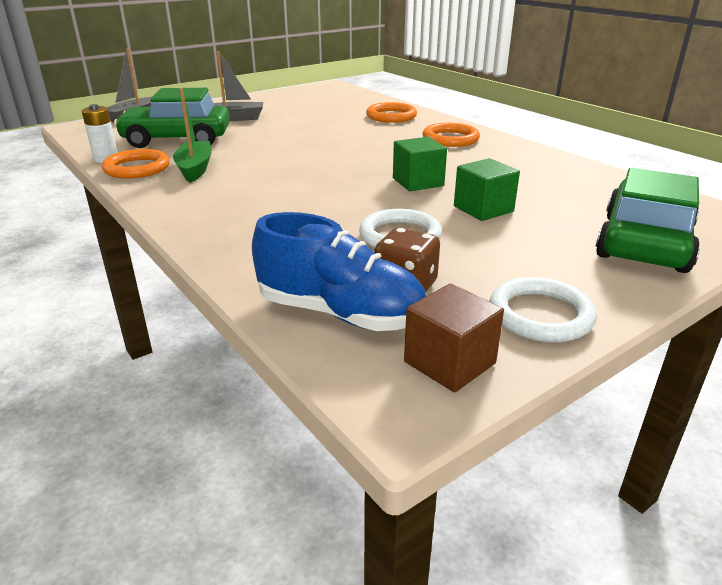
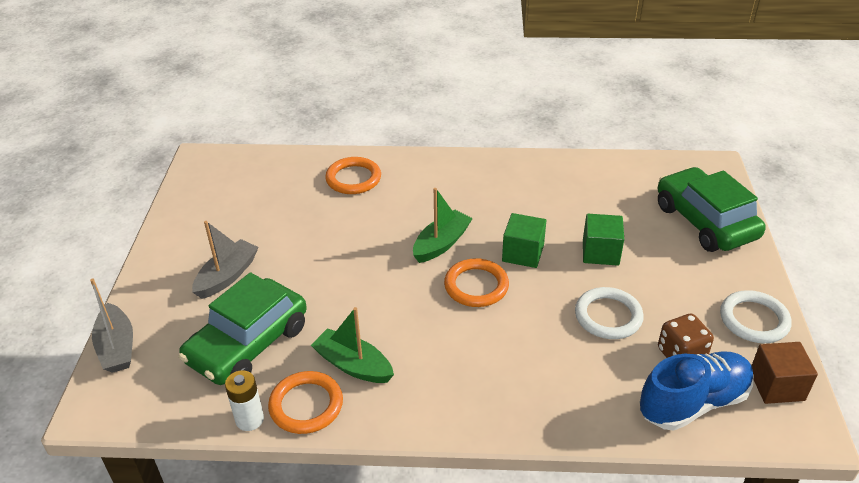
camera: 50 degrees left, 10 degrees up
(373, 155) = (441, 243): none -> green boat
(450, 139) = (450, 183): orange ring -> orange ring (476, 286)

